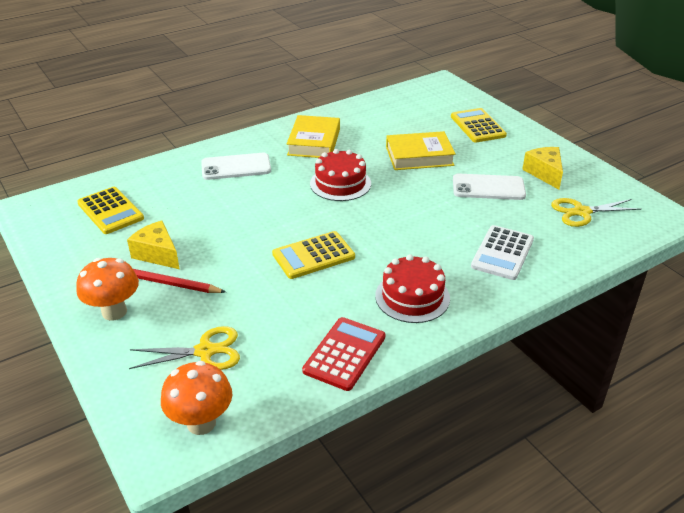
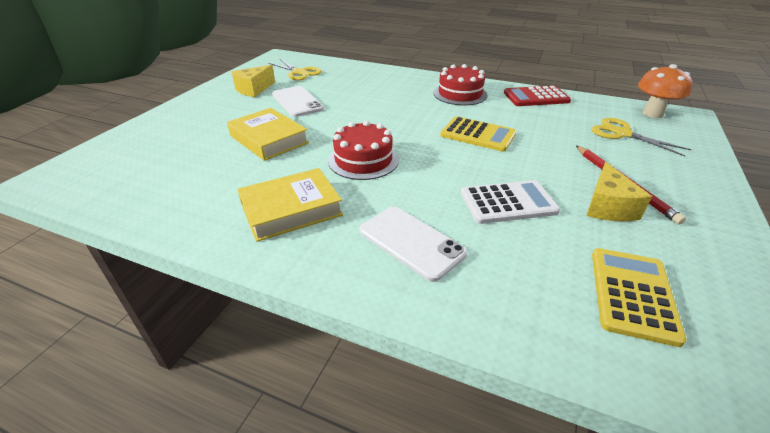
camera: 125 degrees left, 0 degrees up
(114, 312) = (685, 187): orange mushroom -> none
(477, 126) = (178, 129): yellow calculator -> none
(502, 253) = (377, 82): white calculator -> white calculator (508, 202)

